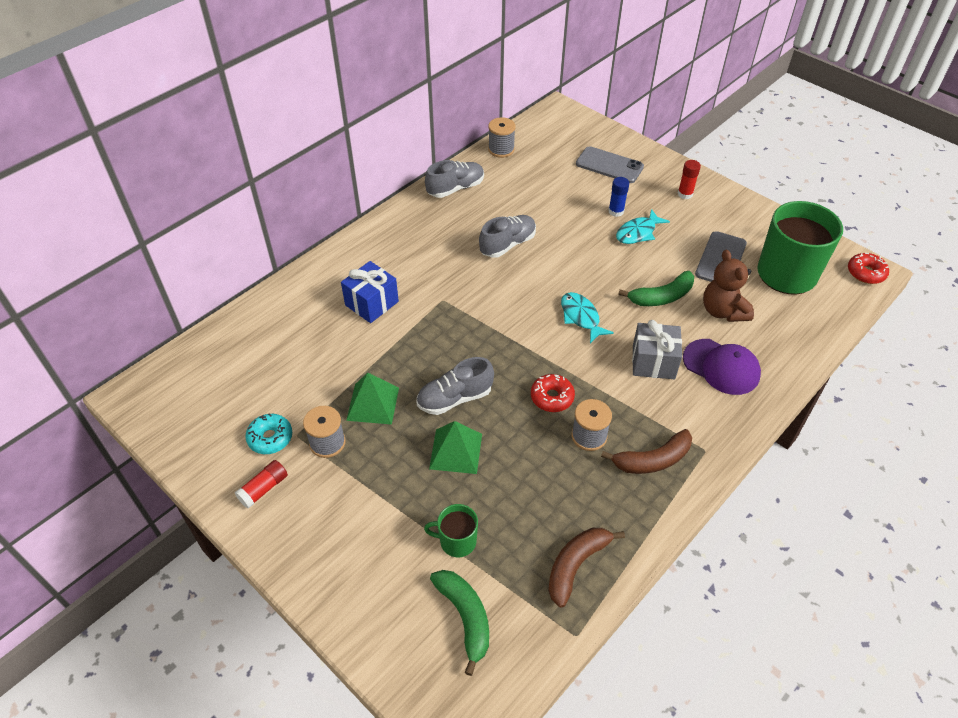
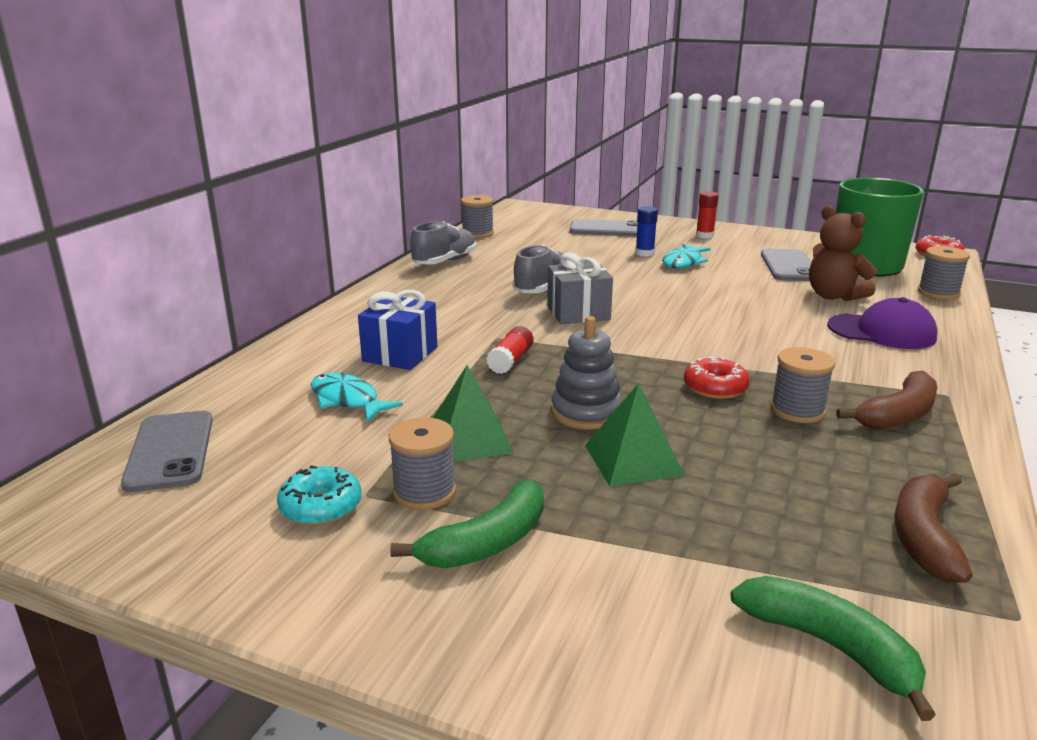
camera: 20 degrees left, 25 degrees down
(210, 366) = (170, 451): none -> grey phone
(264, 489) = (343, 570): red glue stick -> red glue stick (511, 361)
(455, 398) = (586, 412): grey shoe -> grey stacking toy
(457, 541) = (724, 554): green mug -> none
(581, 317) = (683, 323): turquoise fish -> turquoise fish (347, 400)
(653, 362) = (804, 341): grey gift -> grey gift (578, 313)
(661, 297) = (757, 297): green banana -> green banana (487, 542)
(813, 328) = (938, 293): none -> grey spool

